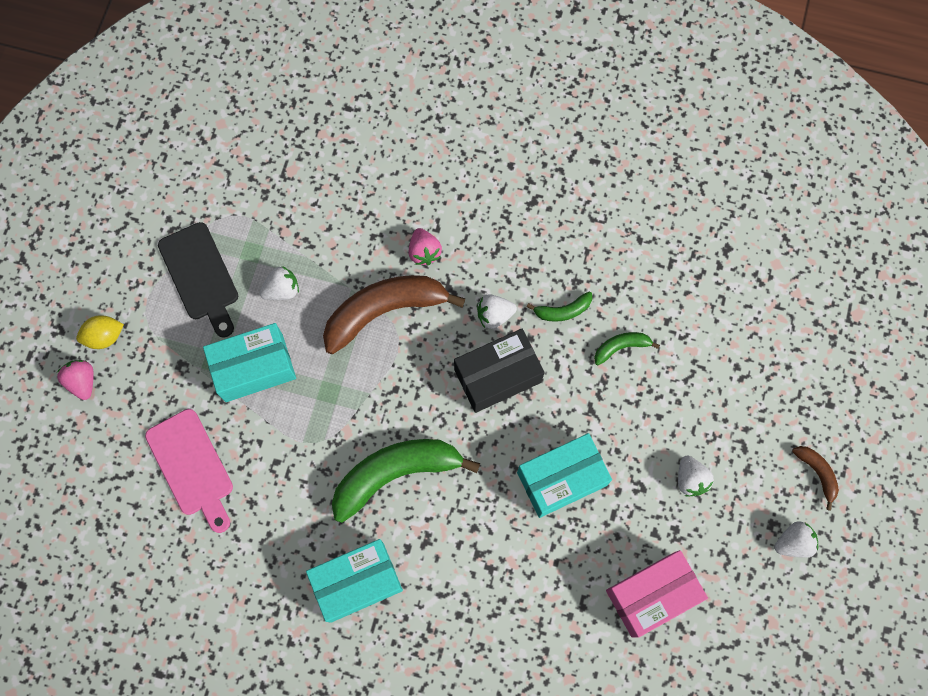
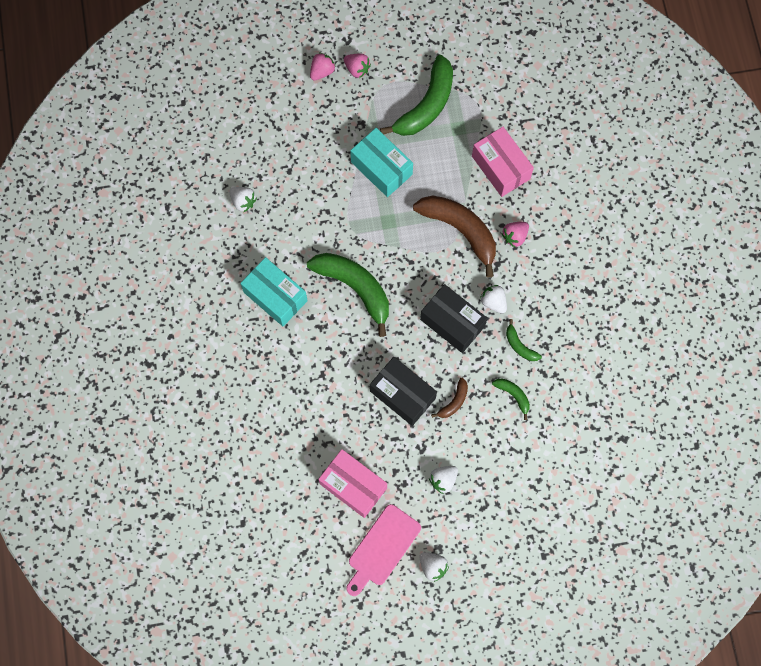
camera: 65 degrees right, 0 degrees up
(105, 336) = (357, 69): yellow lemon -> pink strawberry
(192, 467) = (300, 163): pink cutting board -> pink cutting board (382, 548)
(200, 276) = (426, 105): black cutting board -> green banana
(282, 290) = (442, 160): white strawberry -> white strawberry (243, 202)
(328, 226) = (501, 167): none -> pink box
(561, 479) = (402, 394): turquoise box -> black box
(817, 473) = (489, 565): brown banana -> brown banana (454, 402)

